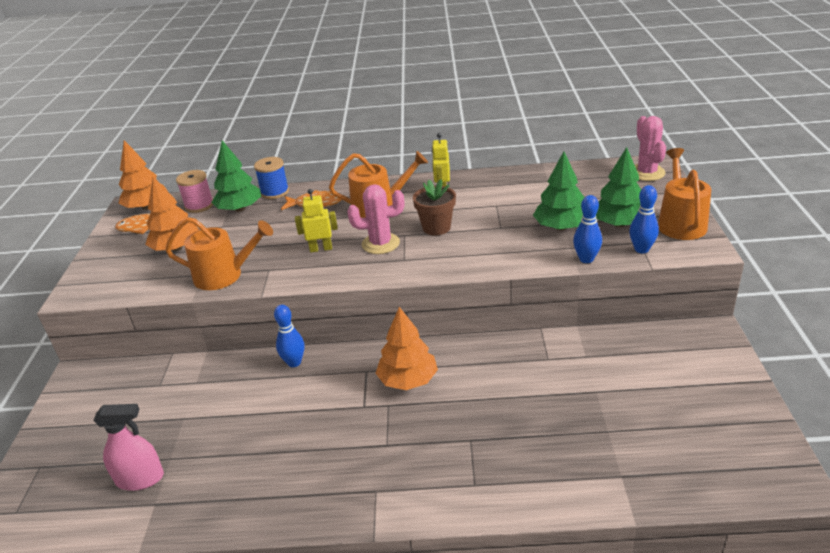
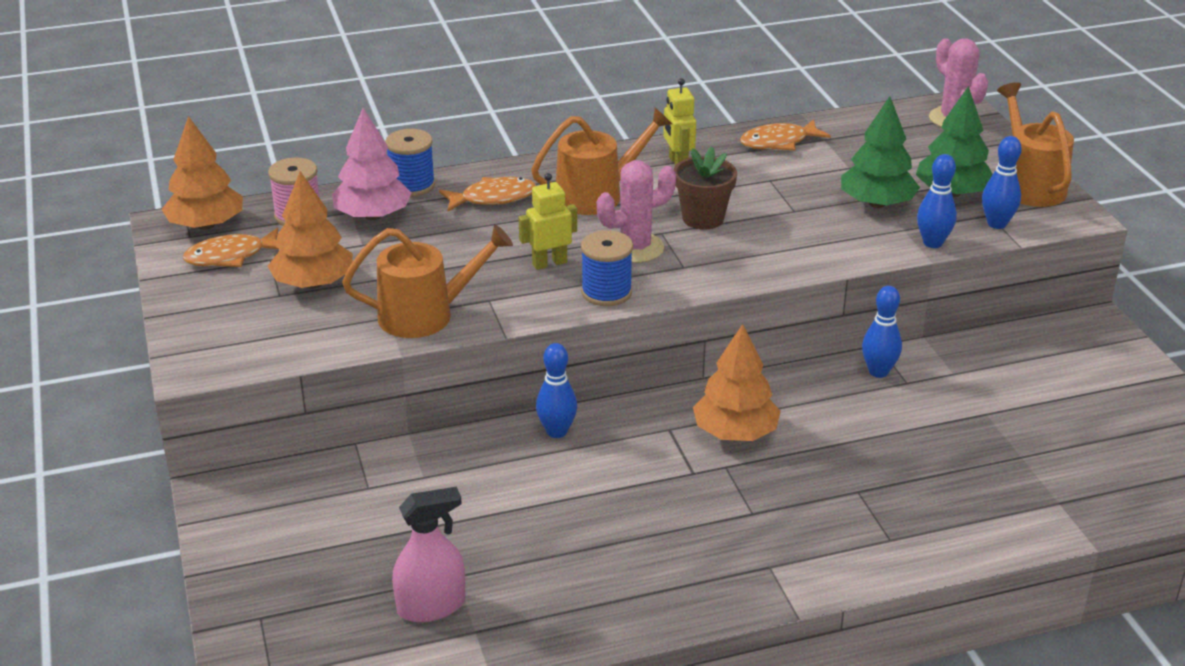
camera: 20 degrees left, 0 degrees up
(240, 209) = (373, 216): green tree -> pink tree
(343, 272) = (606, 292): none -> blue spool
(516, 181) = (778, 142): none -> orange fish
(531, 348) = (878, 372): none -> blue bowling pin

